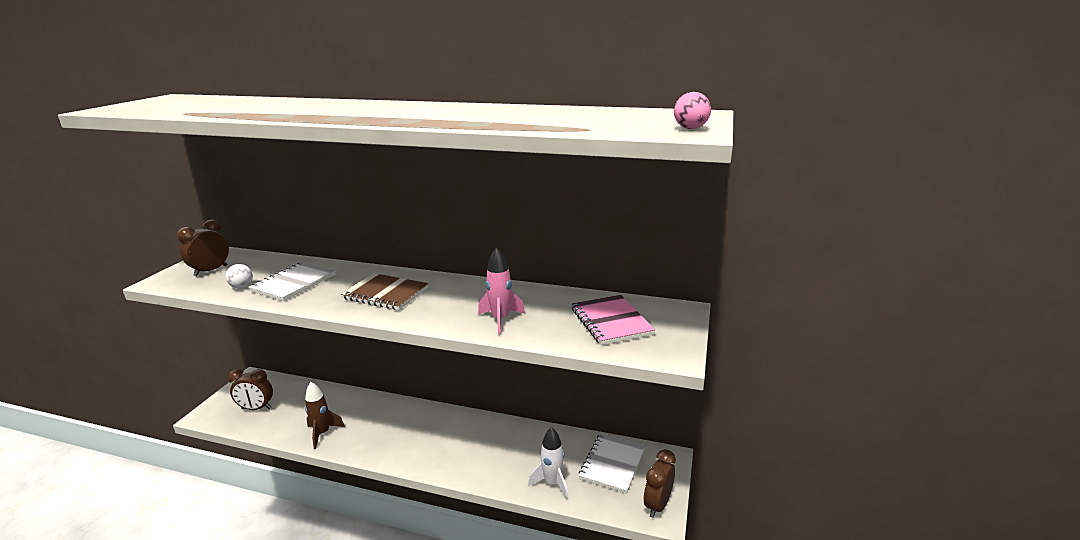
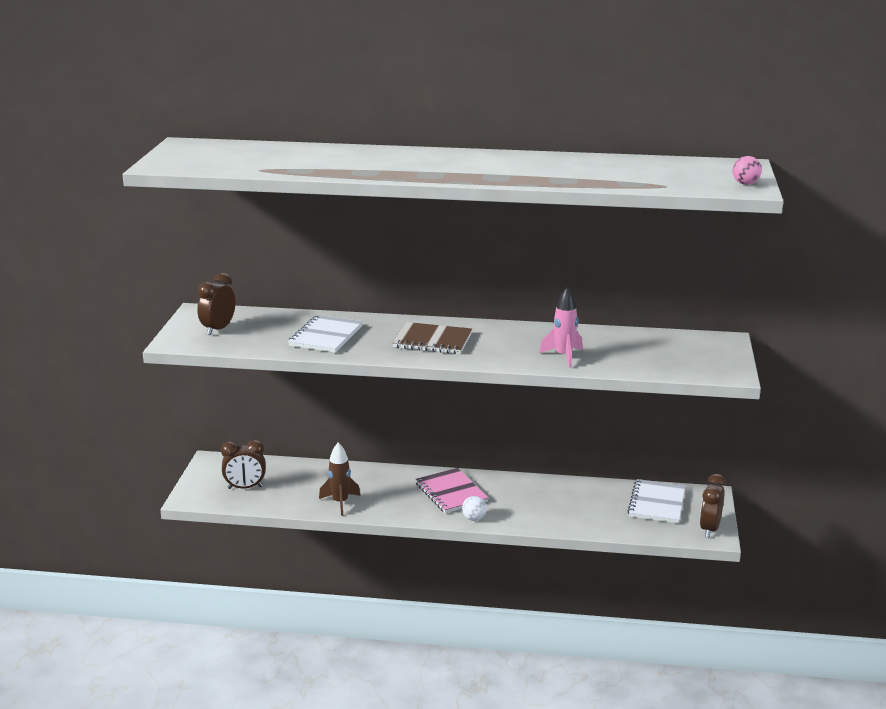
camera: 10 degrees left, 0 degrees up
(242, 287) = (273, 342): white ball -> white ball (474, 518)
(552, 483) = (604, 522): white rocket -> none
(611, 321) = (665, 352): pink notebook -> pink notebook (451, 493)

